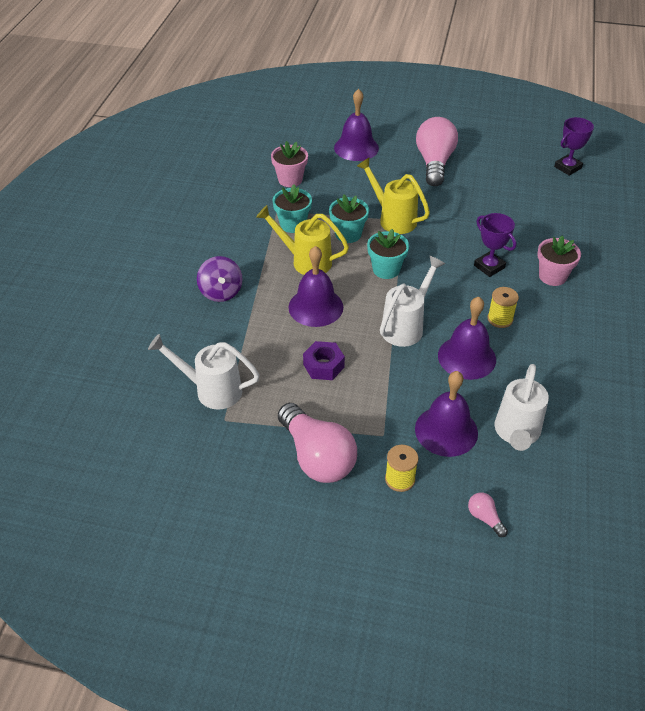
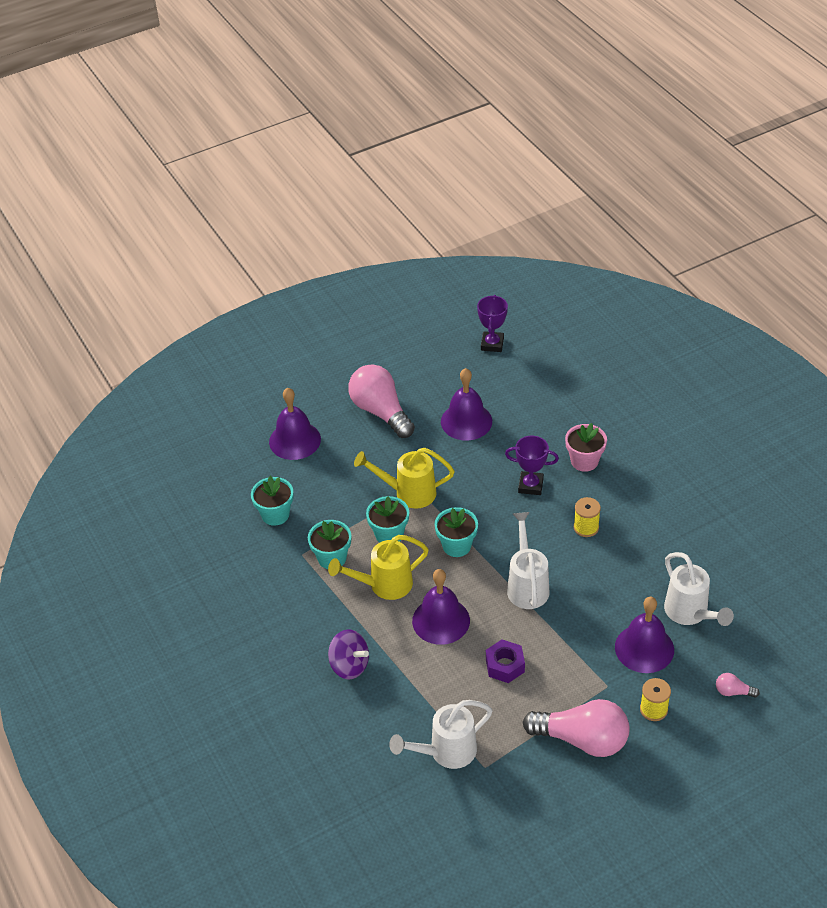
camera: 40 degrees left, 0 degrees up
(290, 180) = (275, 514): pink flower pot -> turquoise flower pot
(467, 357) = (597, 578): purple bell -> purple bell (466, 421)

